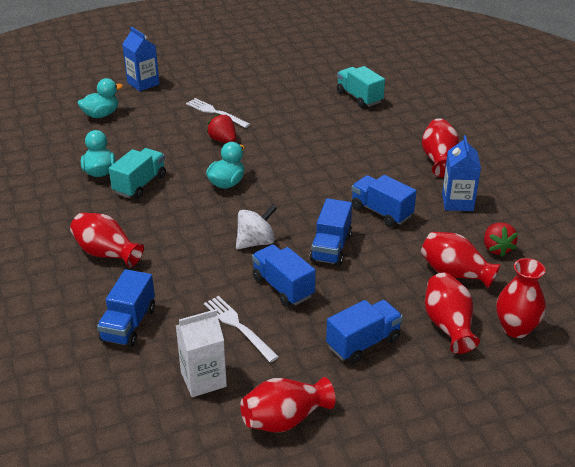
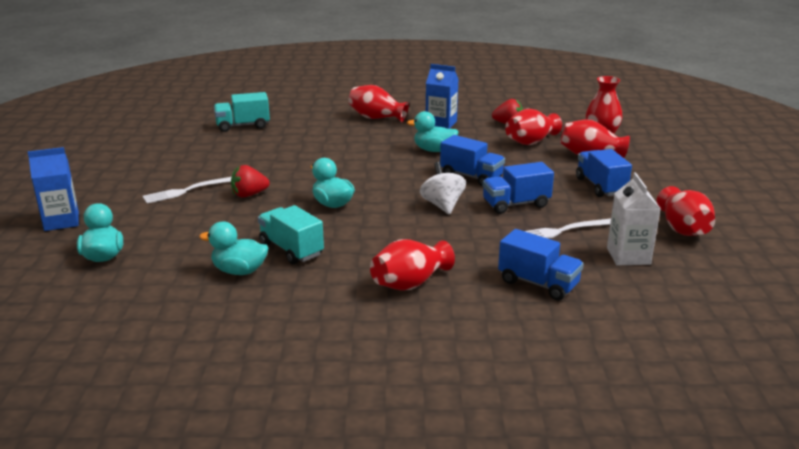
camera: 70 degrees left, 10 degrees down
(381, 212) = (434, 150): blue truck -> turquoise duck

